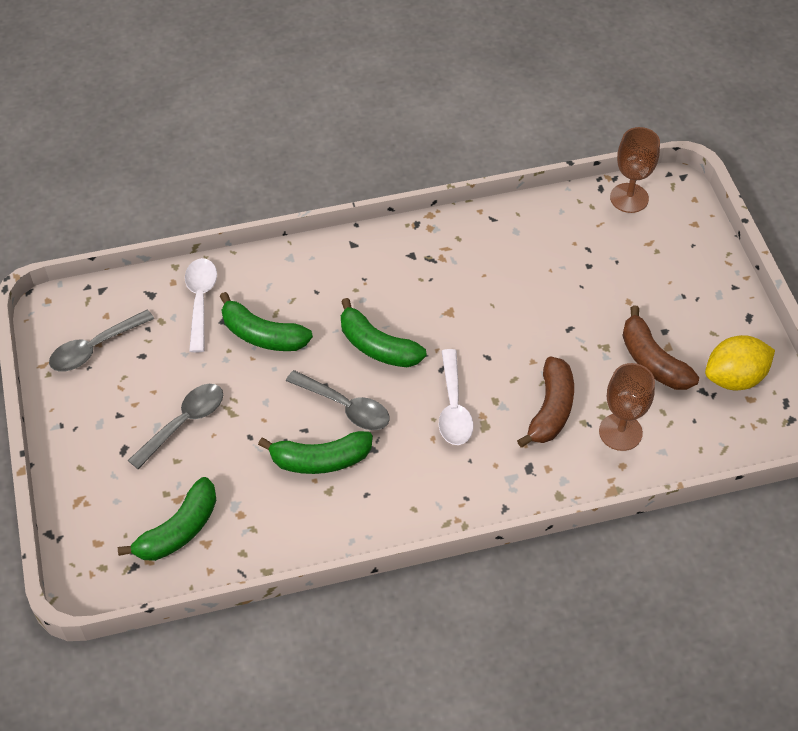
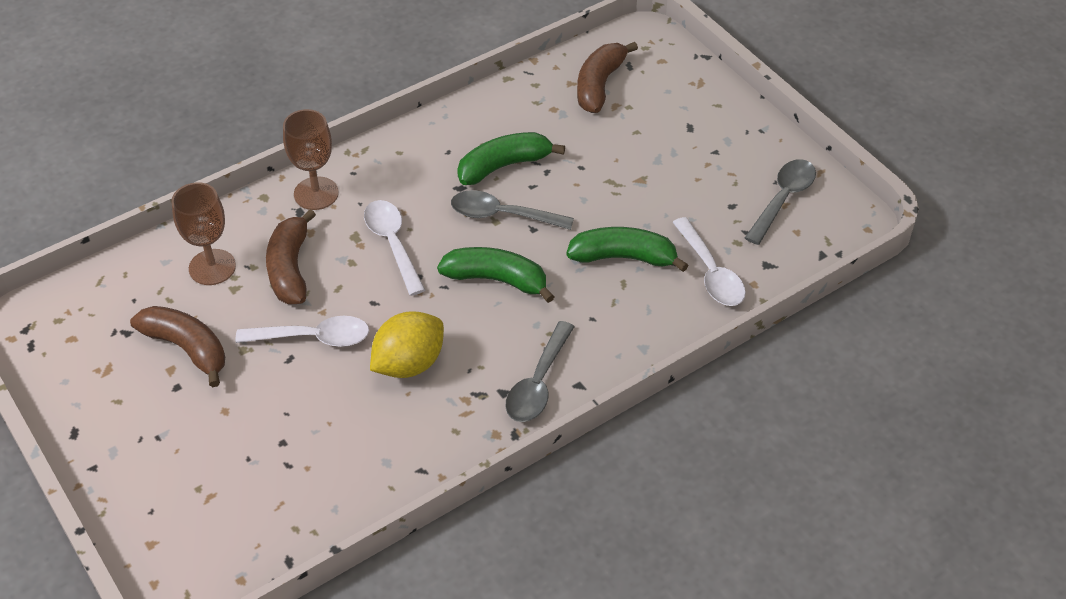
camera: 160 degrees right, 5 degrees down
(179, 530) = (599, 85): green banana -> brown banana
(184, 422) = (650, 161): grey spoon -> grey spoon (538, 383)
(545, 340) = (313, 338): none -> white spoon
(629, 198) = (246, 556): brown goblet -> brown goblet (316, 193)
(734, 378) = (90, 355): yellow lemon -> yellow lemon (409, 363)

